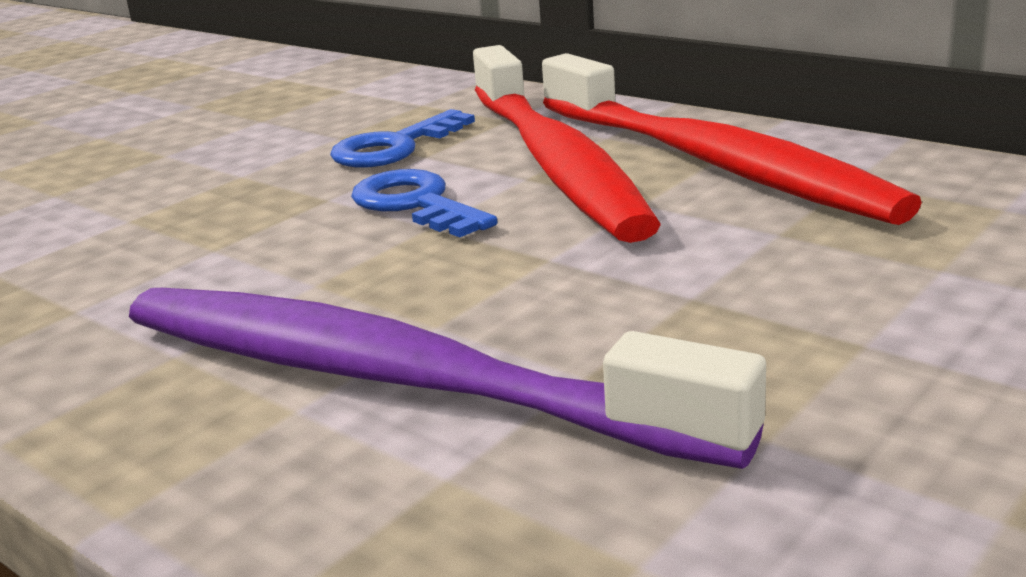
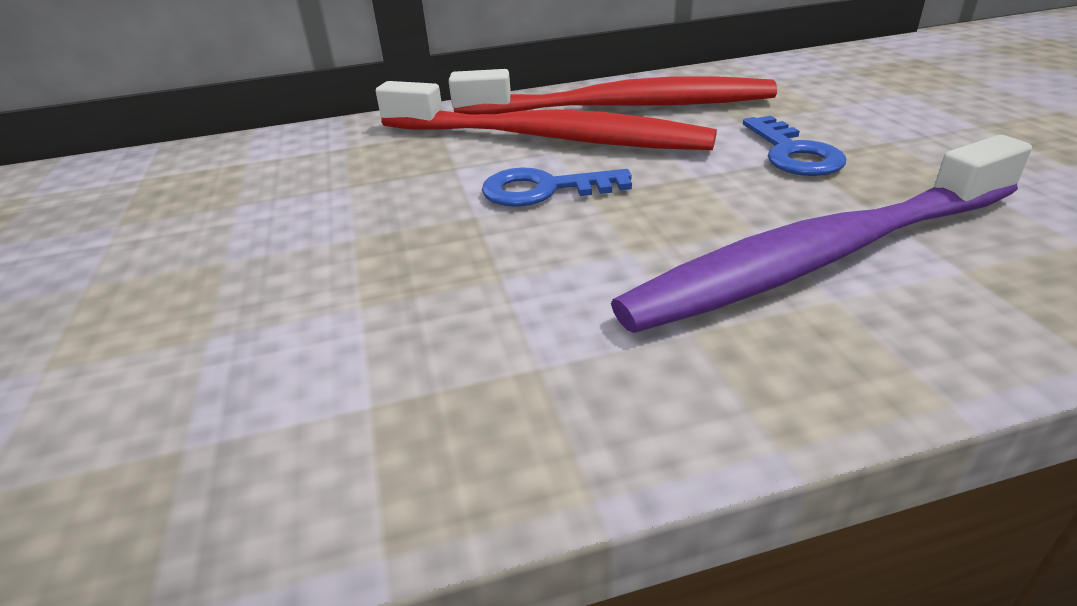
camera: 55 degrees left, 10 degrees up
(395, 147) = (419, 172): blue key -> blue key (793, 153)

